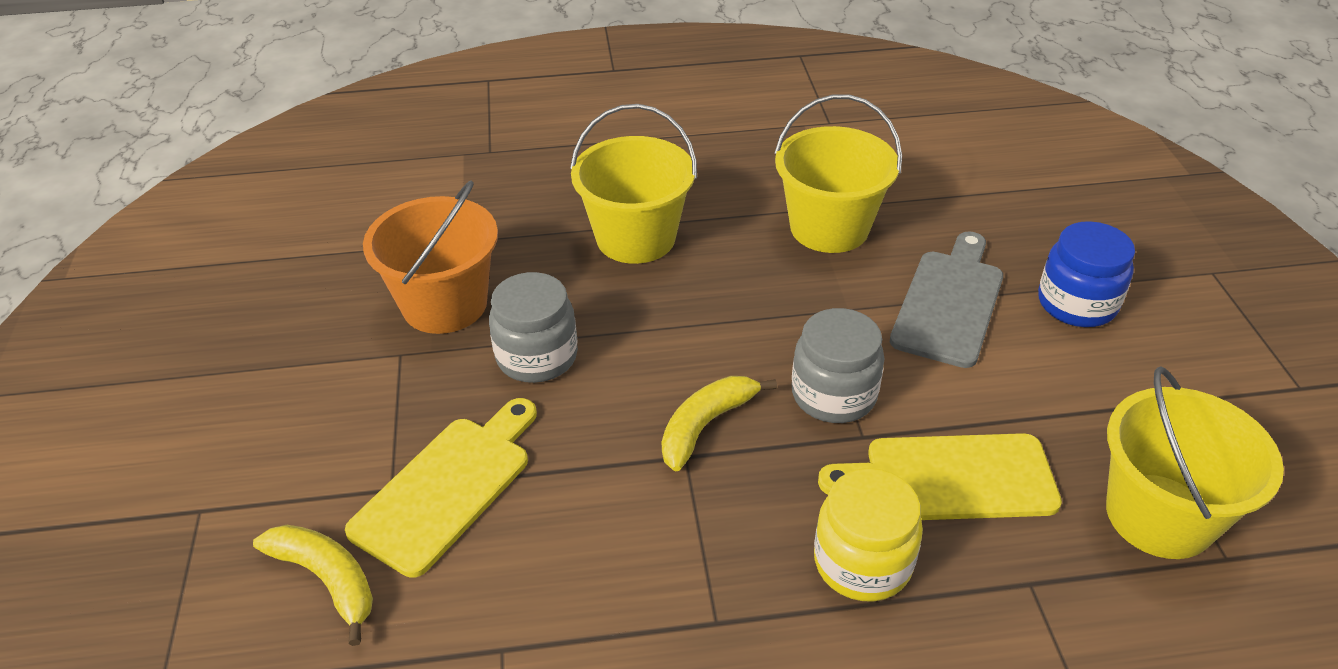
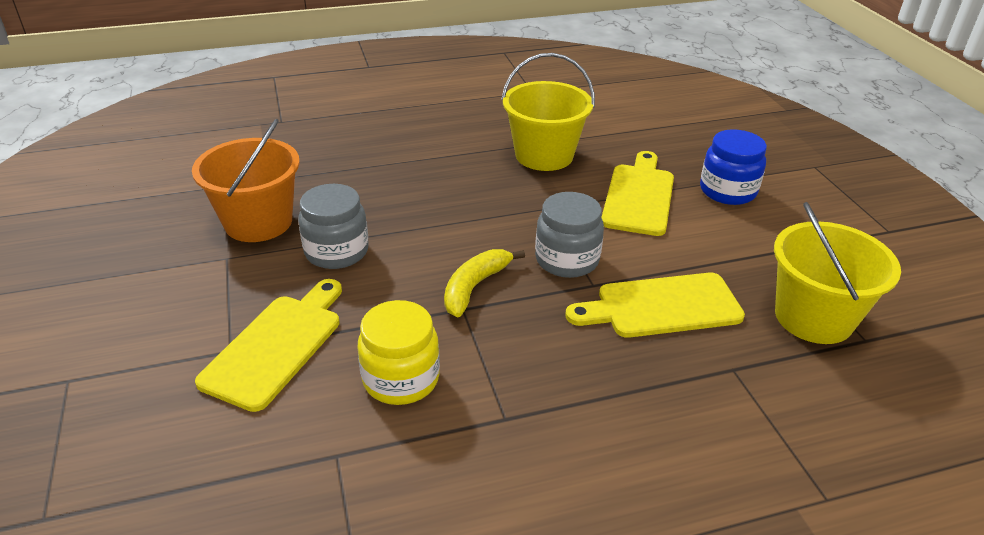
camera: 10 degrees left, 5 degrees down
(327, 579) = (183, 420): yellow banana -> none
(636, 238) = (402, 170): yellow bucket -> none
(862, 562) = (608, 367): yellow jar -> yellow jar (401, 379)
(949, 303) = (639, 196): grey cutting board -> yellow cutting board

